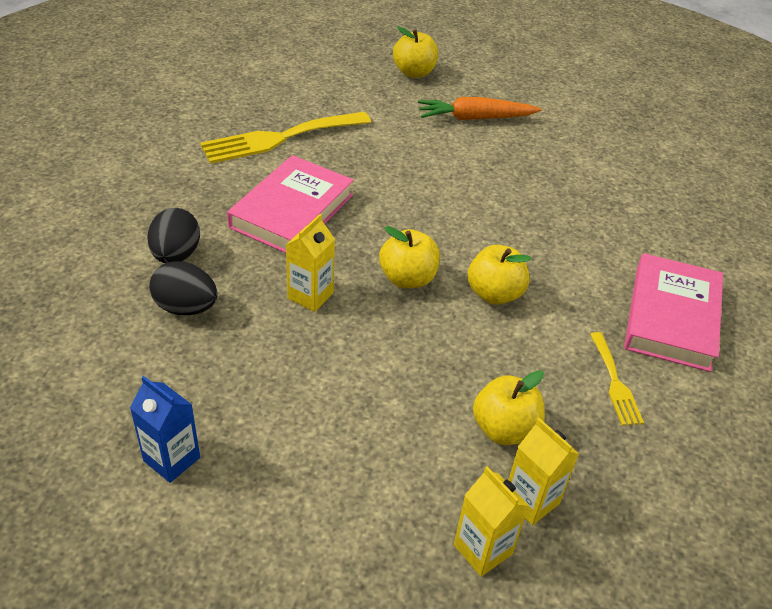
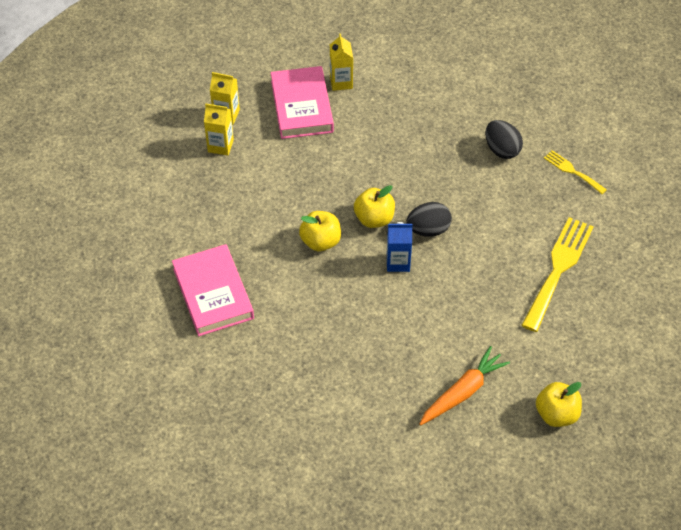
camera: 145 degrees right, 10 degrees up
(172, 459) = (380, 68): blue carton -> blue carton (398, 262)
(186, 308) = (459, 128): black egg -> black egg (428, 230)
(292, 211) = (482, 218): pink book -> pink book (302, 106)
(310, 295) = (411, 174): yellow carton -> yellow carton (341, 82)
(504, 429) = (256, 169): yellow apple -> none
(615, 383) = (219, 228): yellow fork -> yellow fork (572, 171)

